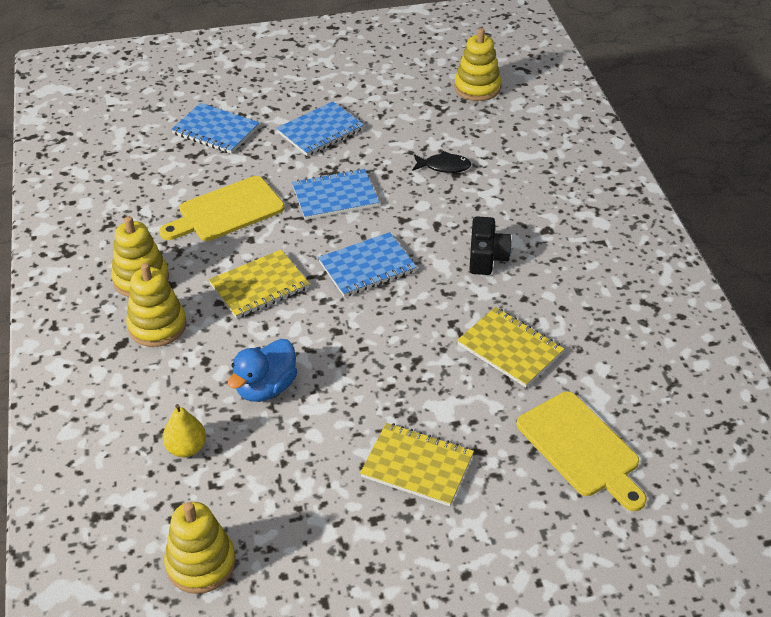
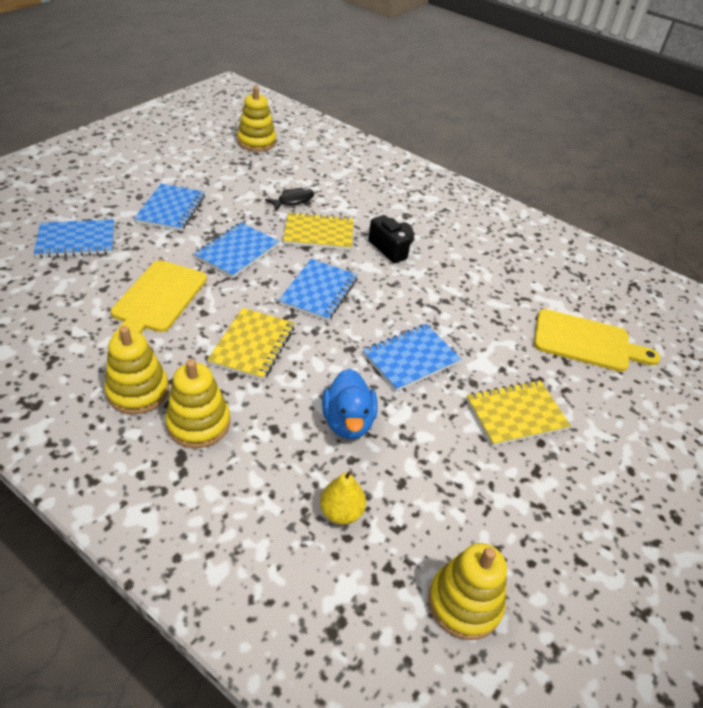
camera: 45 degrees left, 0 degrees up
(380, 367) = (411, 359): none -> blue notebook
(510, 349) = (474, 301): yellow notebook -> yellow notebook (318, 233)

